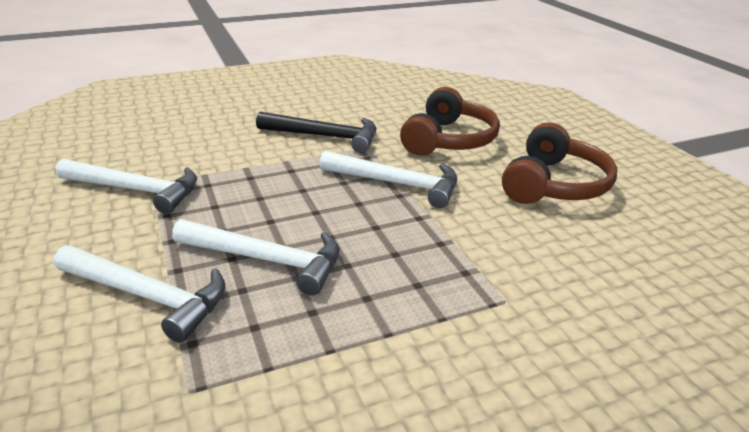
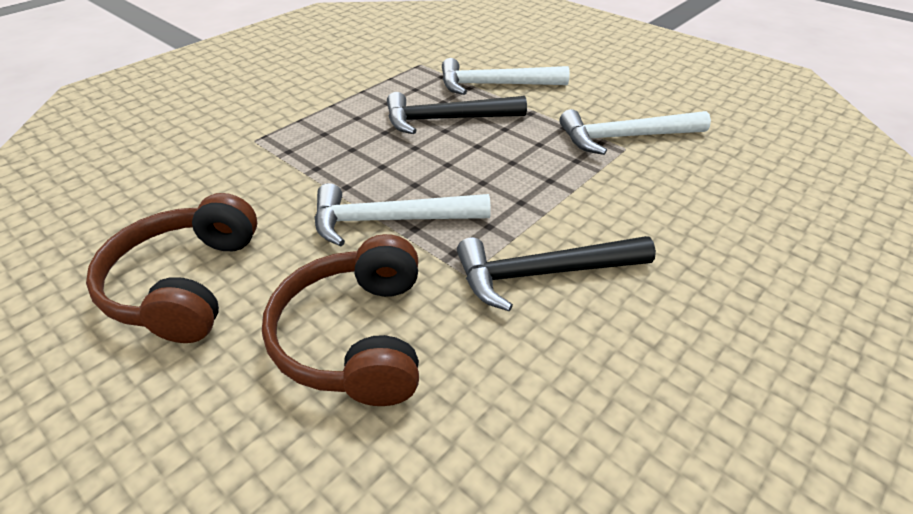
camera: 155 degrees right, 10 degrees up
(267, 260) = (446, 119): white hammer -> black hammer

